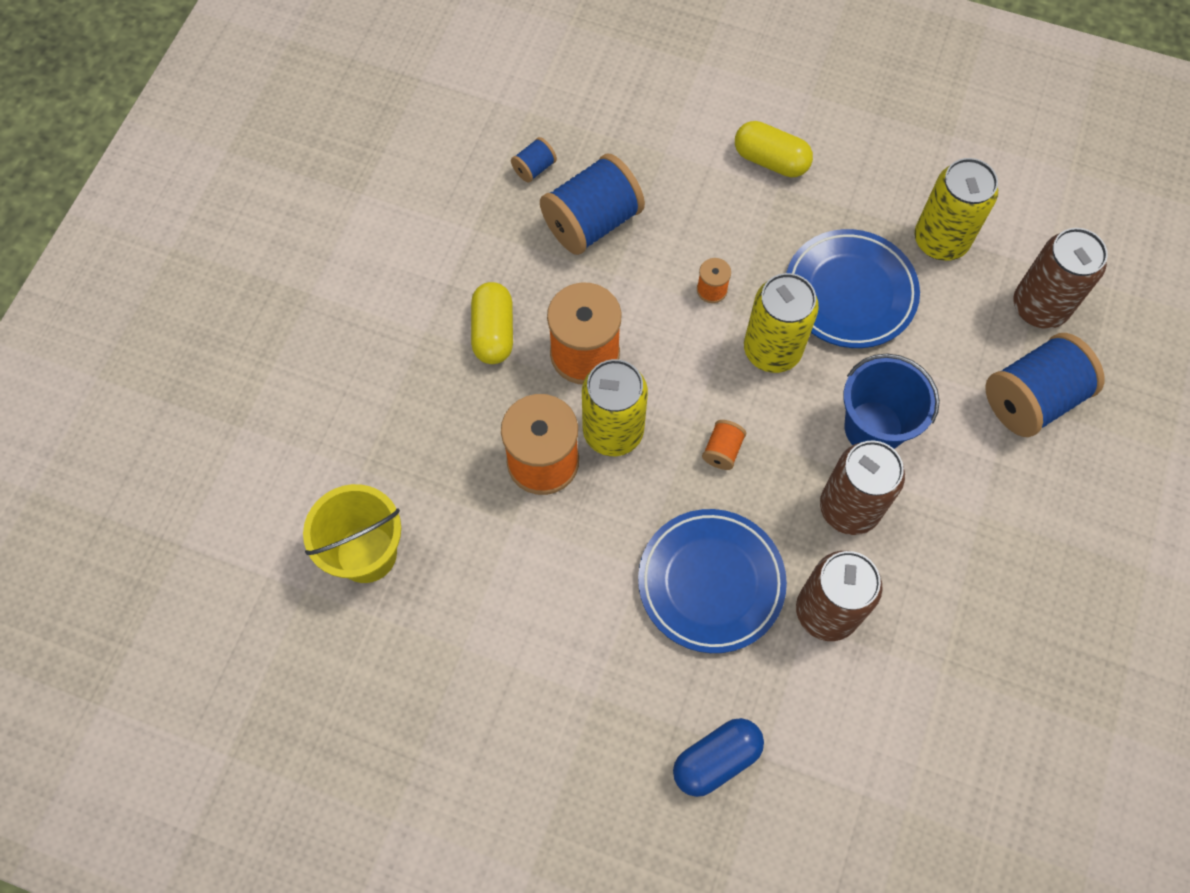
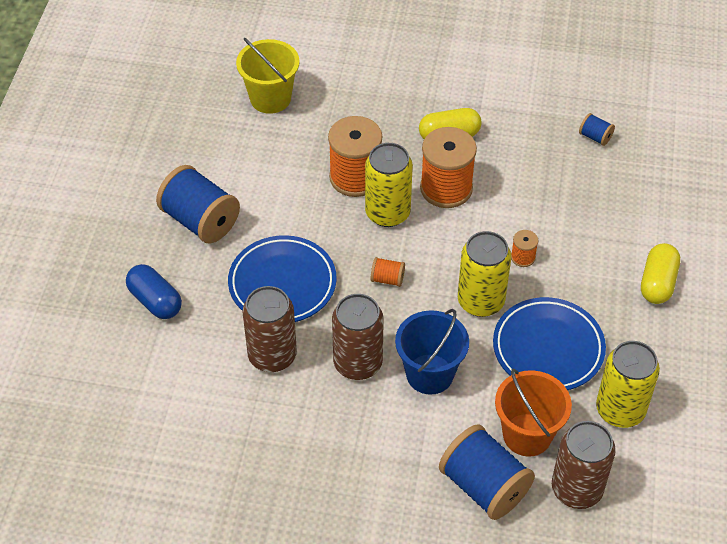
camera: 80 degrees right, 15 degrees down
(592, 222) = (559, 177): blue spool -> blue spool (200, 221)
(966, 341) = (527, 435): none -> orange bucket

